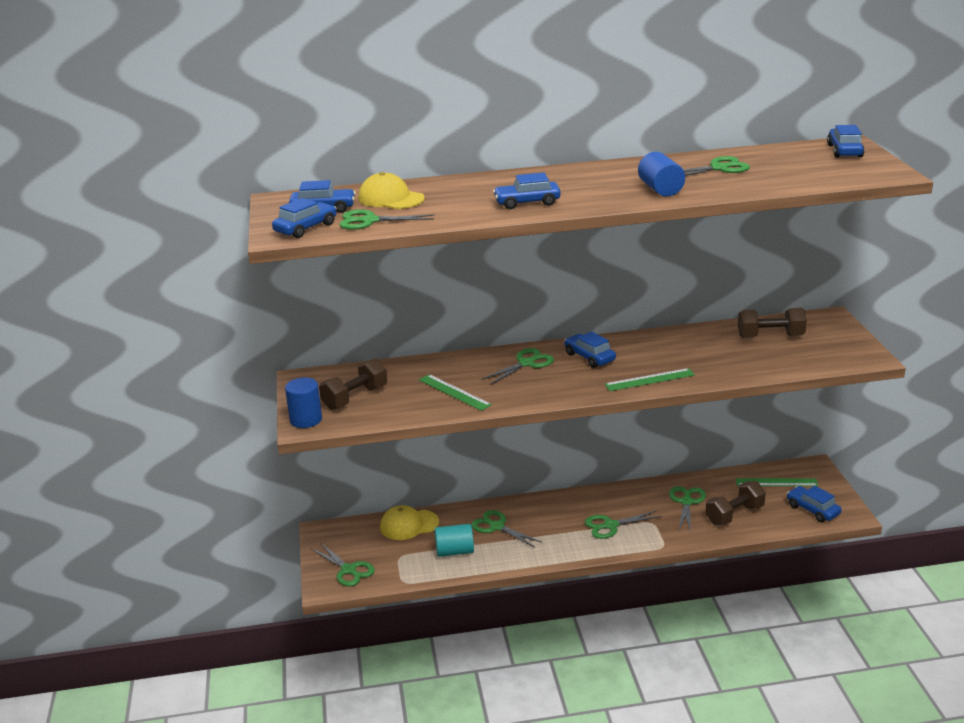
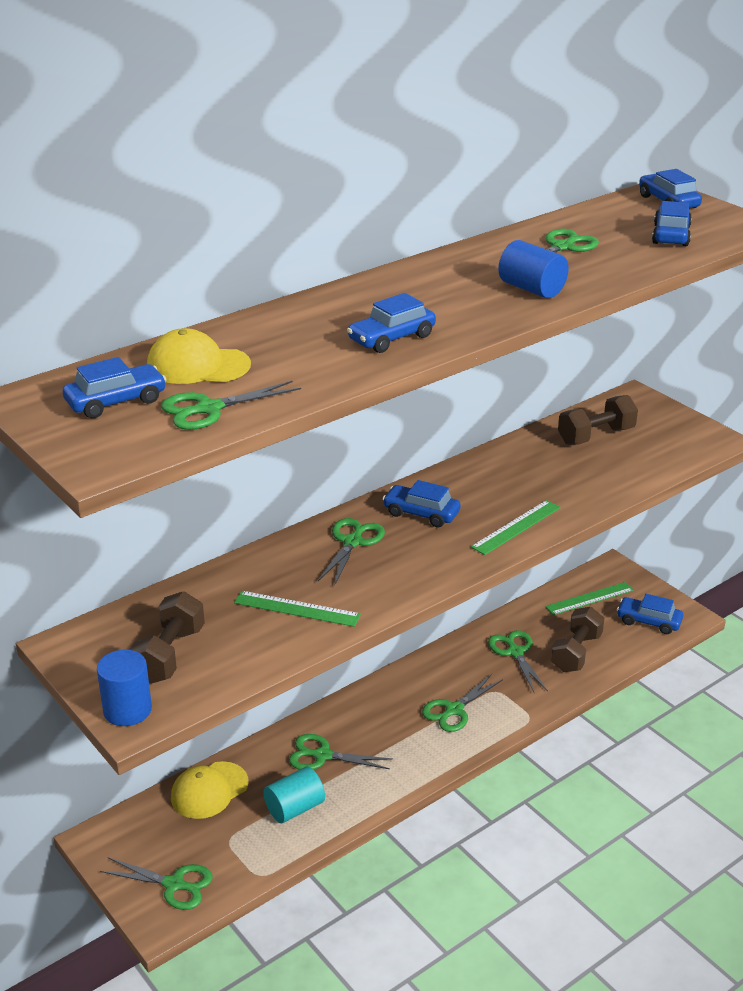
camera: 30 degrees left, 5 degrees up
(306, 228) = (126, 440): blue car -> blue car (671, 235)

